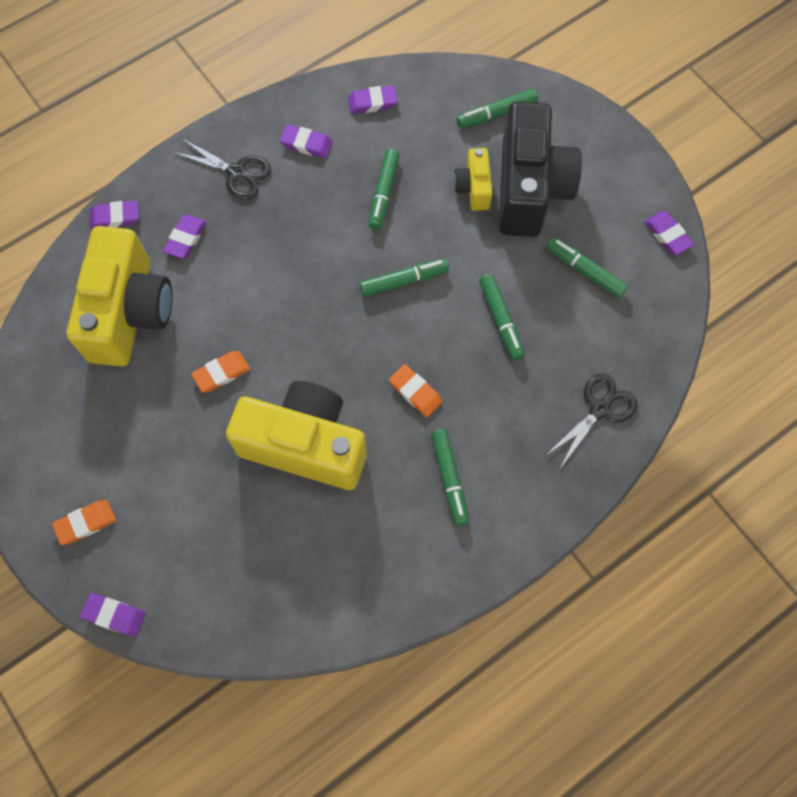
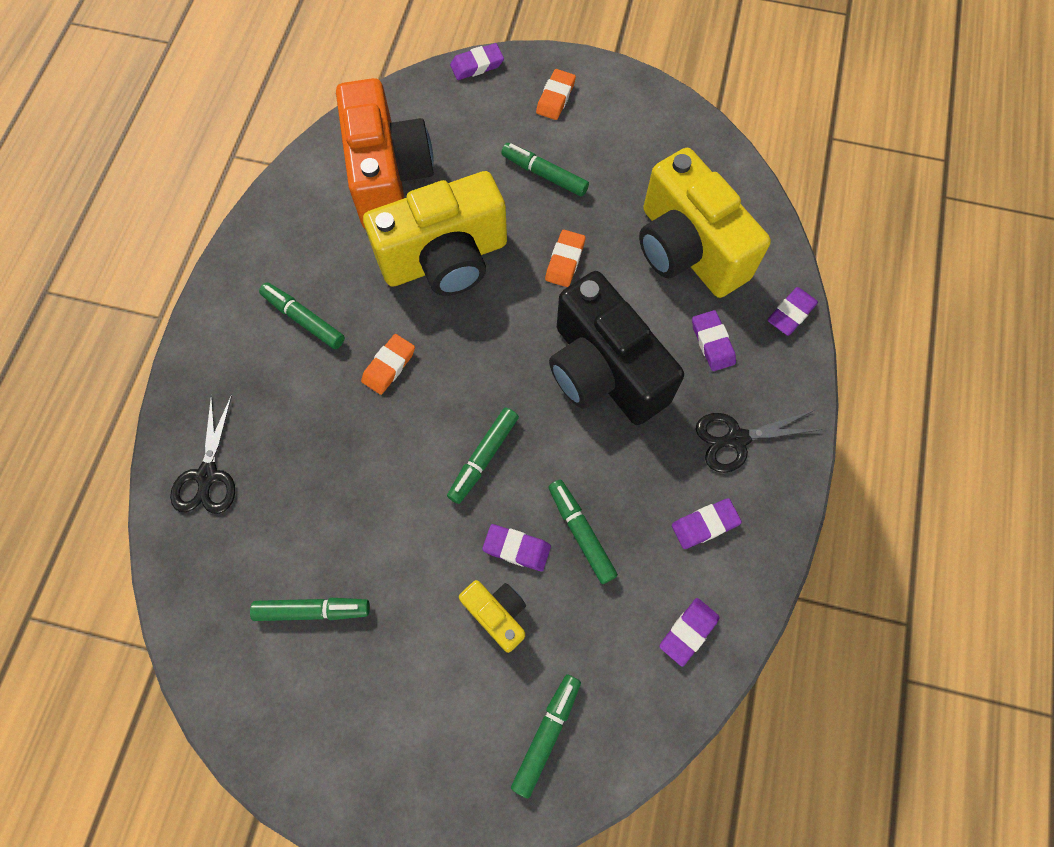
camera: 140 degrees right, 0 degrees up
(286, 558) = (388, 177): none -> orange camera
(415, 392) = (389, 366): orange eraser -> orange eraser turned 60 degrees counterclockwise
(500, 320) = (361, 490): green marker -> green marker (544, 174)
(530, 189) = (437, 663): black camera -> black camera (603, 371)
(667, 235) = (248, 728): purple eraser -> purple eraser (516, 548)

